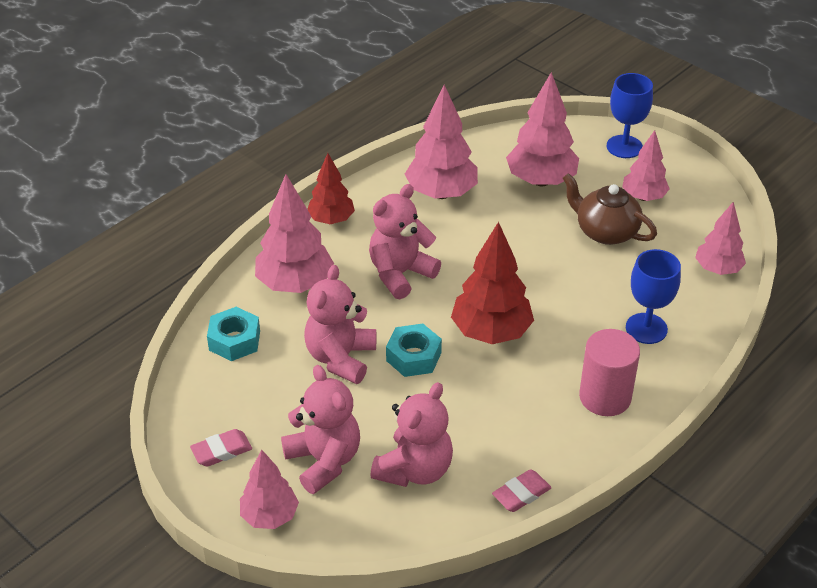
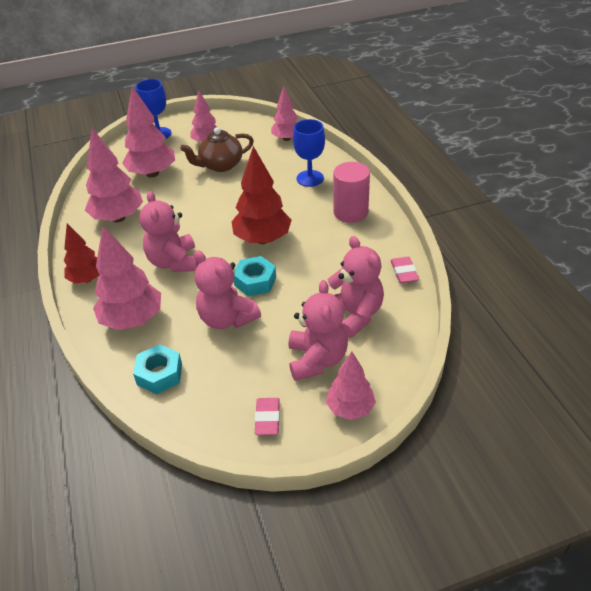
camera: 60 degrees left, 0 degrees up
(324, 461) = (317, 359): pink teddy bear -> pink teddy bear turned 90 degrees clockwise

